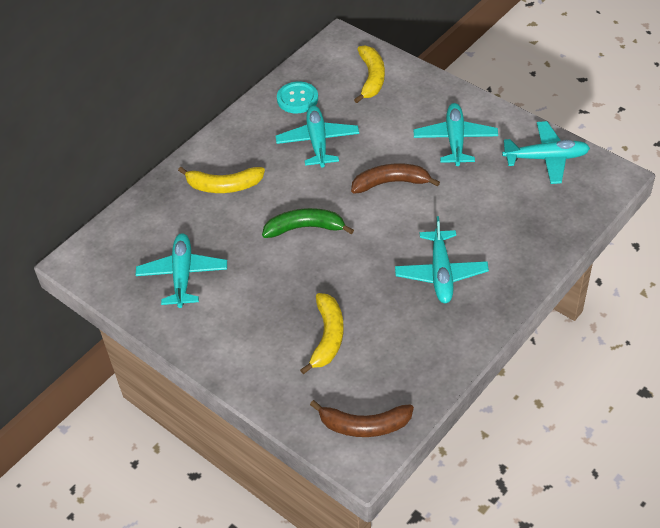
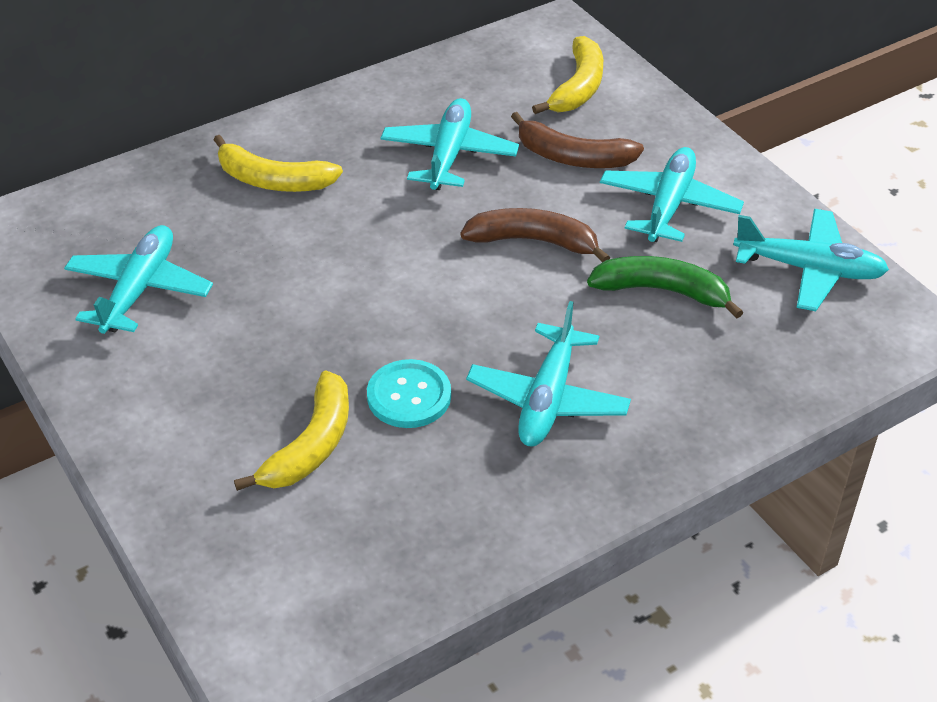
camera: 15 degrees right, 5 degrees down
(297, 99) = (449, 89): turquoise button -> turquoise button (409, 396)
(305, 228) = (363, 272): green banana -> green banana (662, 291)
(364, 425) = (296, 606): brown banana -> brown banana (573, 157)

